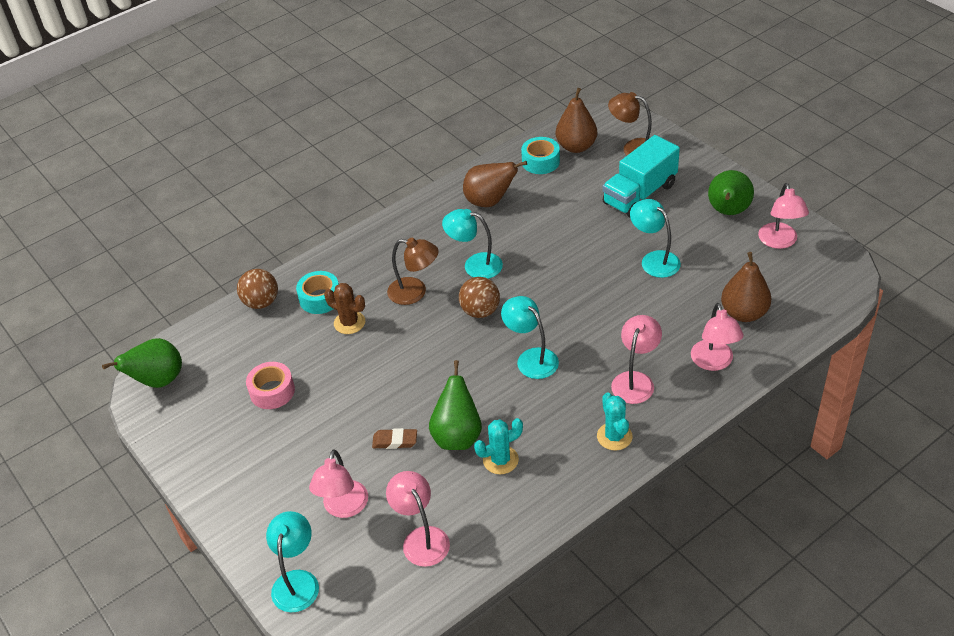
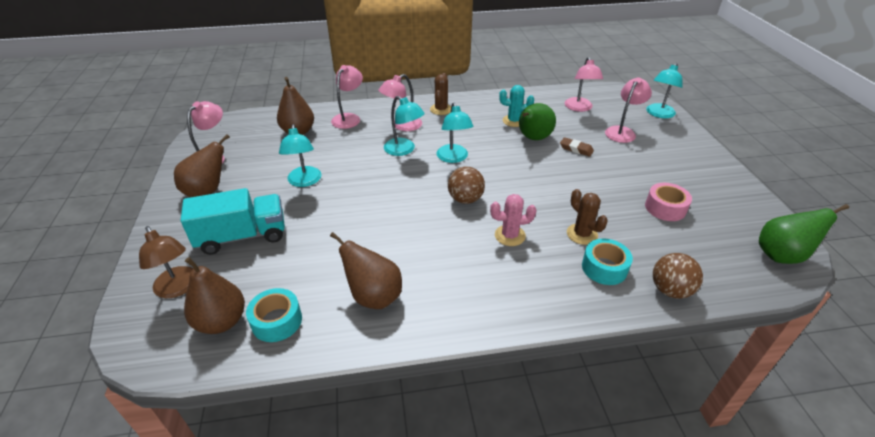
camera: 155 degrees left, 5 degrees down
(415, 292) = (510, 235): brown lamp -> pink cactus
(475, 265) = (441, 237): turquoise lamp -> turquoise lamp (404, 150)
(614, 436) = (441, 109): turquoise cactus -> brown cactus
(728, 212) = (207, 191): green pear -> brown pear

